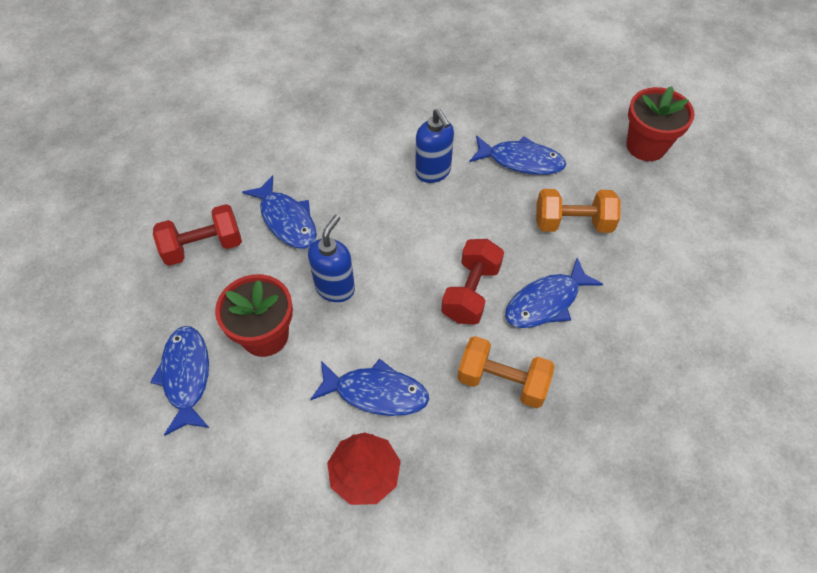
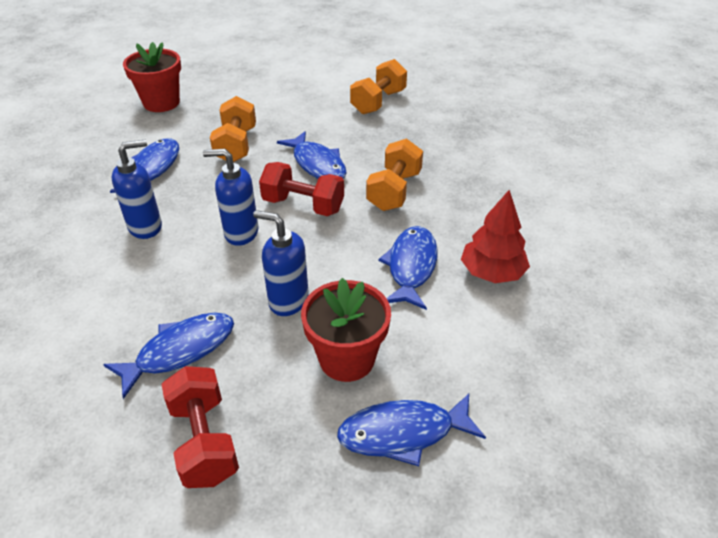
camera: 90 degrees left, 15 degrees down
(426, 243) = (241, 233): none -> blue soap dispenser
(701, 368) = (378, 102): none -> orange dumbbell

